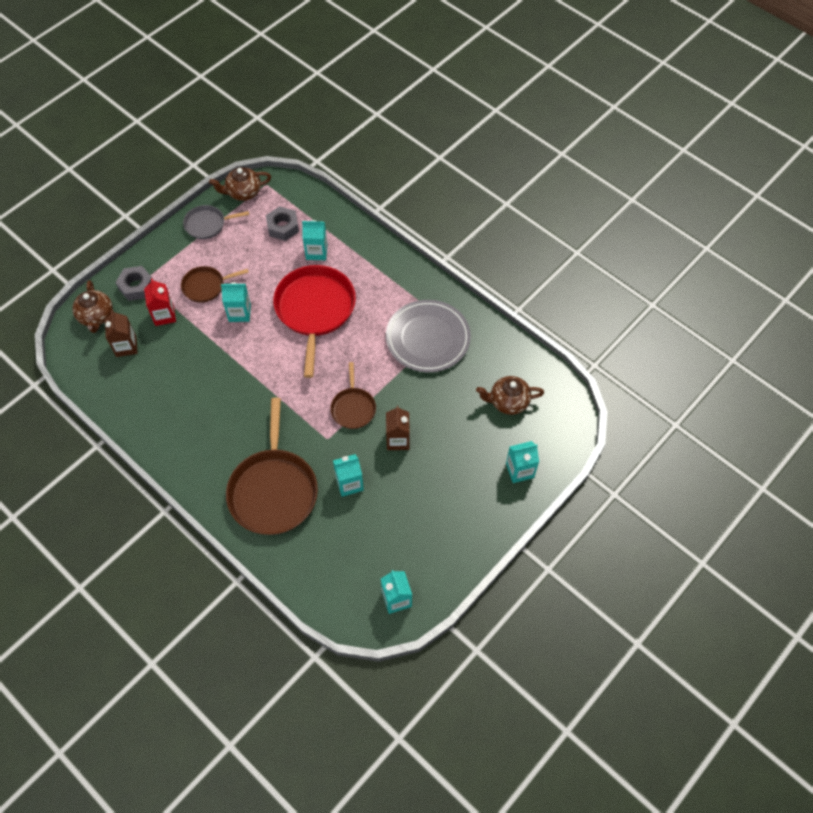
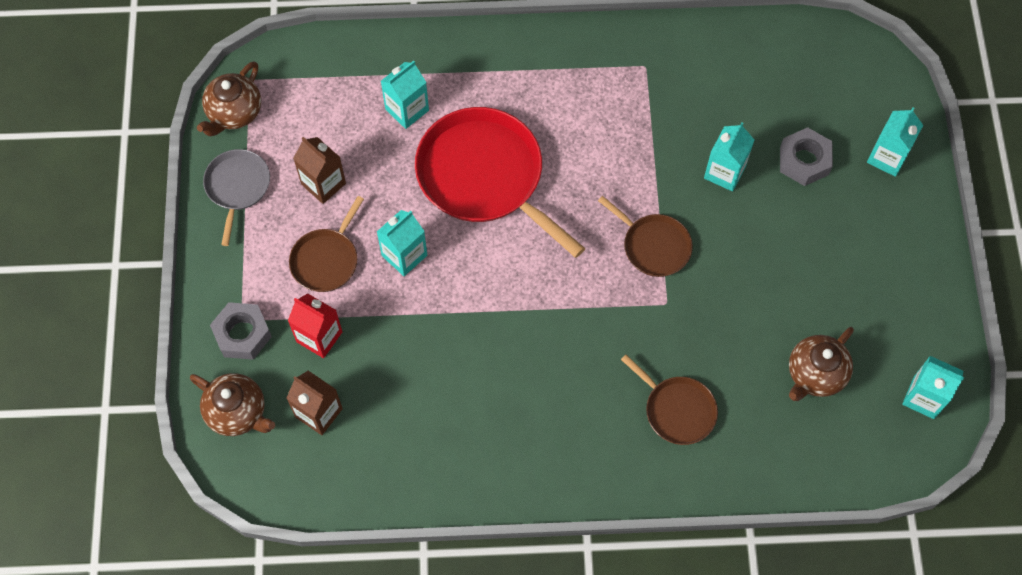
camera: 45 degrees left, 5 degrees up
(207, 224) = (237, 187): grey pan -> grey pan turned 150 degrees clockwise
(273, 490) = (677, 410): brown pan -> brown pan, size x0.52
(283, 227) = (332, 114): grey nut -> grey nut (804, 161)
(349, 483) = (744, 328): turquoise carton -> turquoise carton (724, 172)
(398, 440) = (738, 237): brown carton -> brown carton (323, 184)
(428, 338) = (641, 101): grey plate -> none
(508, 402) = (797, 97): brown teapot -> brown teapot (815, 374)

